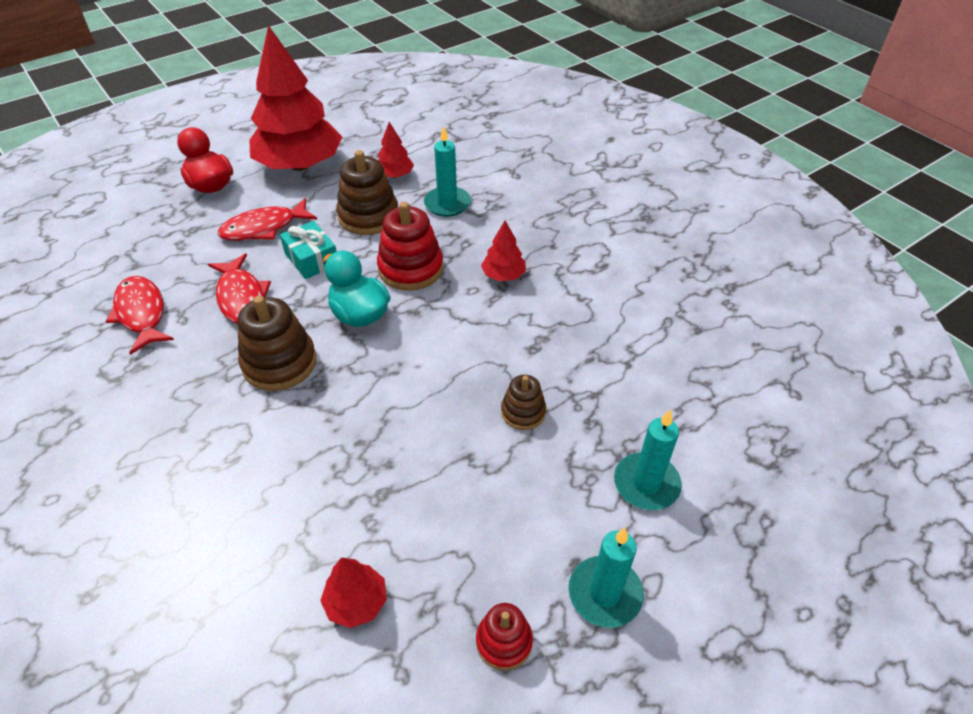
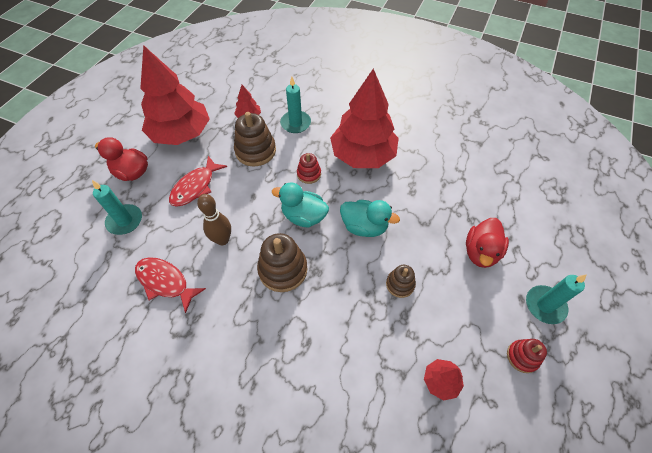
camera: 30 degrees left, 10 degrees up
(241, 298) = (222, 240): red fish -> brown bowling pin
(311, 259) = (244, 194): turquoise gift -> none
(410, 269) = (309, 174): red stacking toy -> red stacking toy, size x0.57
(426, 361) = (364, 227): none -> turquoise duck
(503, 275) = (363, 155): red tree -> red tree, size x2.37
(523, 412) = (436, 231): brown stacking toy -> brown stacking toy (400, 284)
(566, 471) = (481, 252): none -> red duck
(646, 484) = (520, 239): turquoise candle -> turquoise candle (125, 221)

